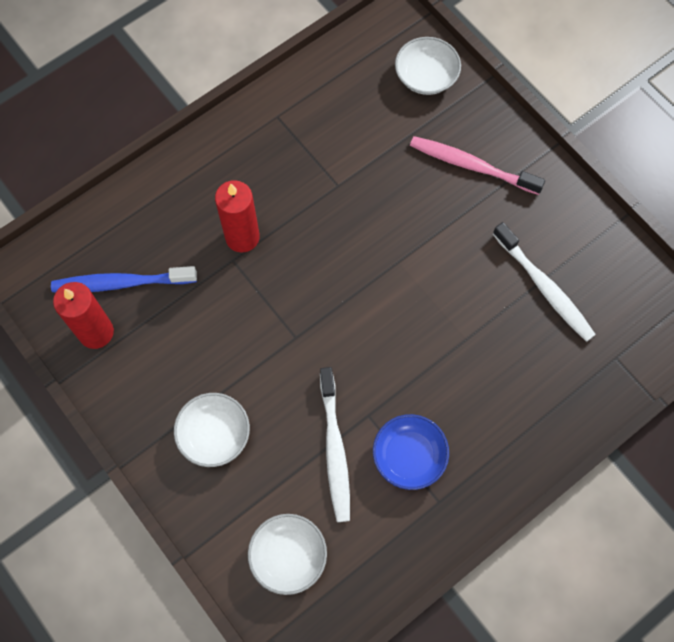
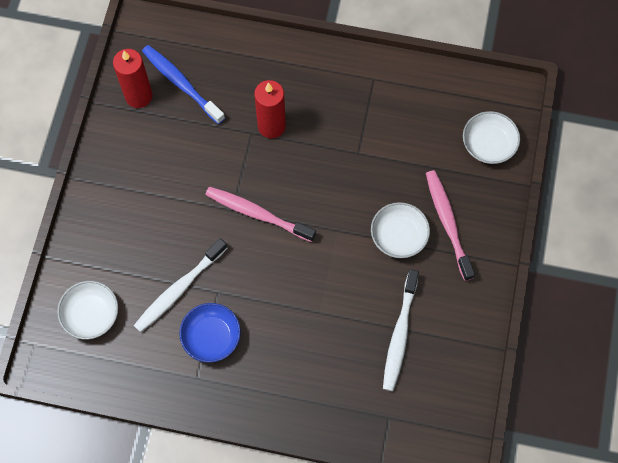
camera: 50 degrees right, 0 degrees up
(214, 434) = (131, 213): white bowl -> white bowl (398, 236)
(320, 318) = (257, 214): none -> pink toothbrush

